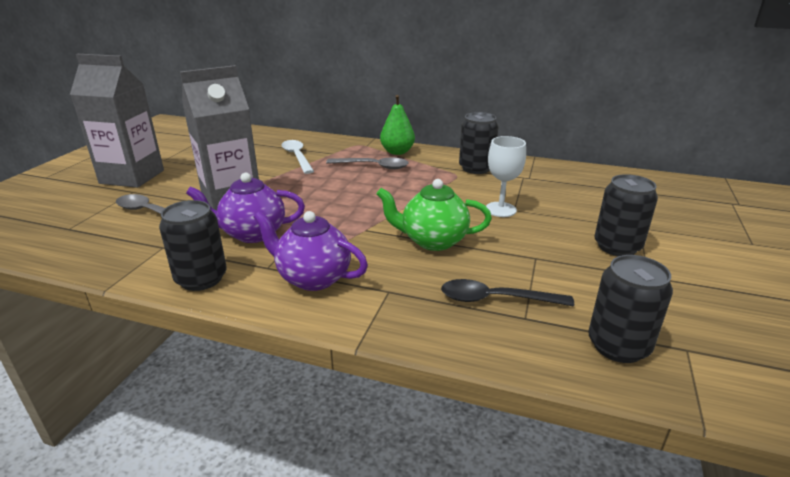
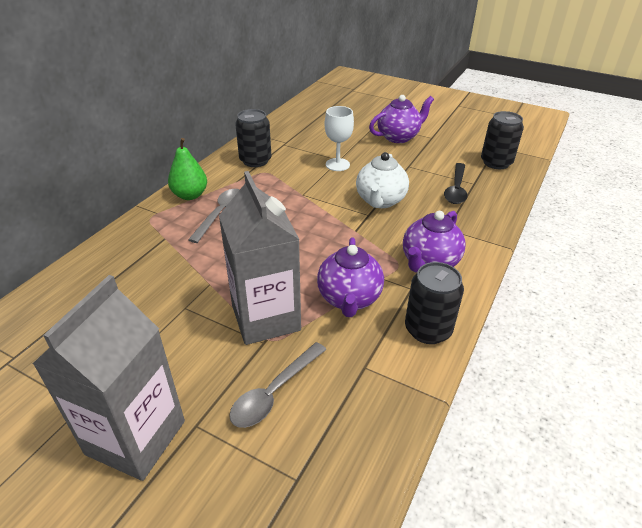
camera: 80 degrees left, 10 degrees up
(297, 157) = (160, 265): white spoon -> none
(432, 241) = (380, 201): green teapot -> white teapot
(617, 246) = (398, 137): black can -> purple teapot

